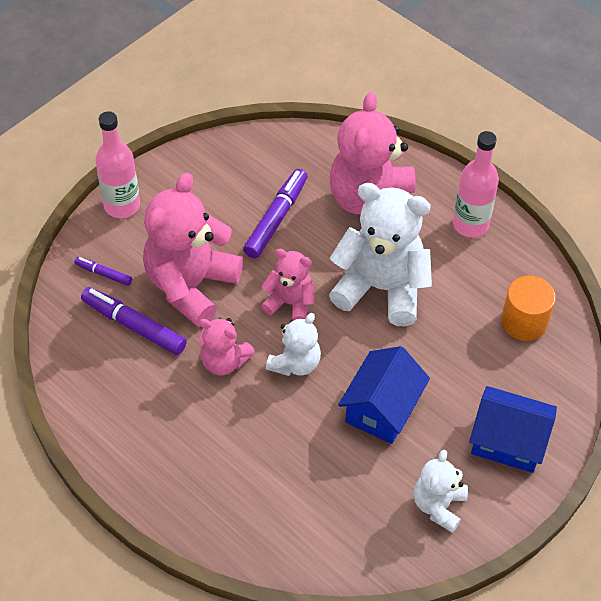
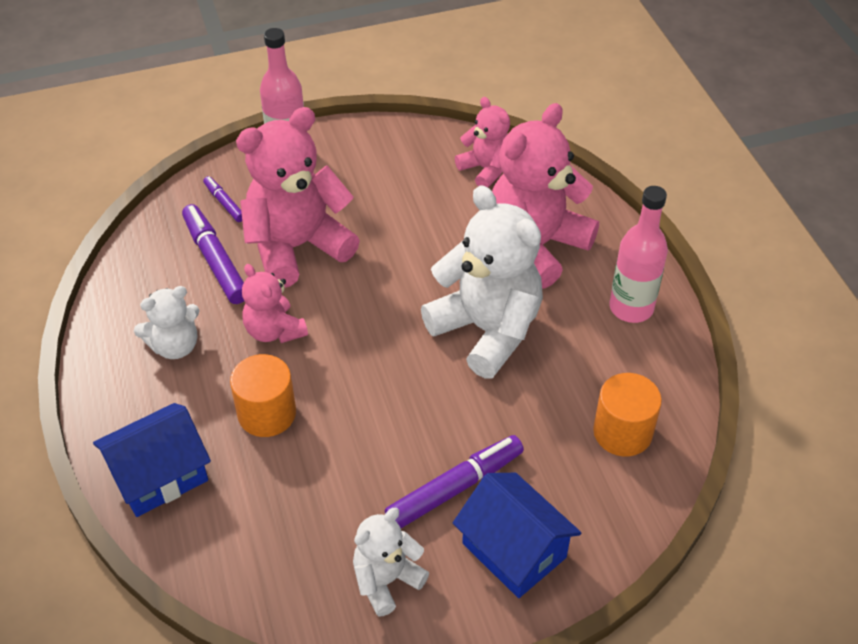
camera: 30 degrees right, 5 degrees down
(266, 428) = (267, 413): none -> orange cylinder
(276, 219) = (427, 220): purple marker -> purple marker (455, 488)
(290, 303) = (381, 304): pink teddy bear -> pink teddy bear (485, 169)
(295, 363) = (343, 364): white teddy bear -> white teddy bear (175, 346)
(382, 409) = (399, 450): blue house -> blue house (159, 475)

